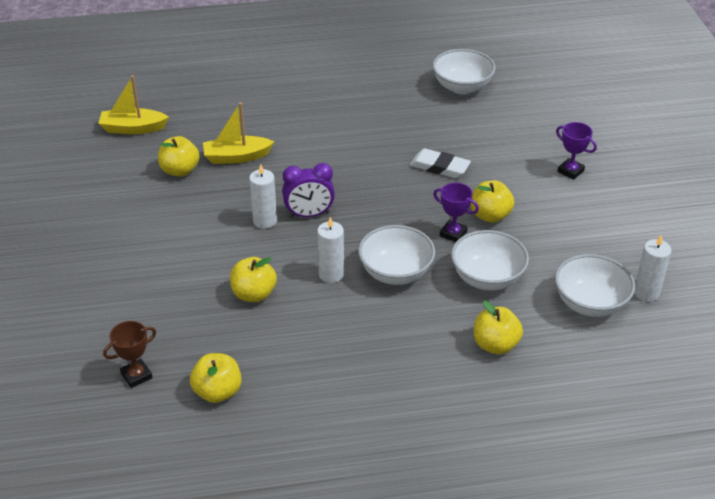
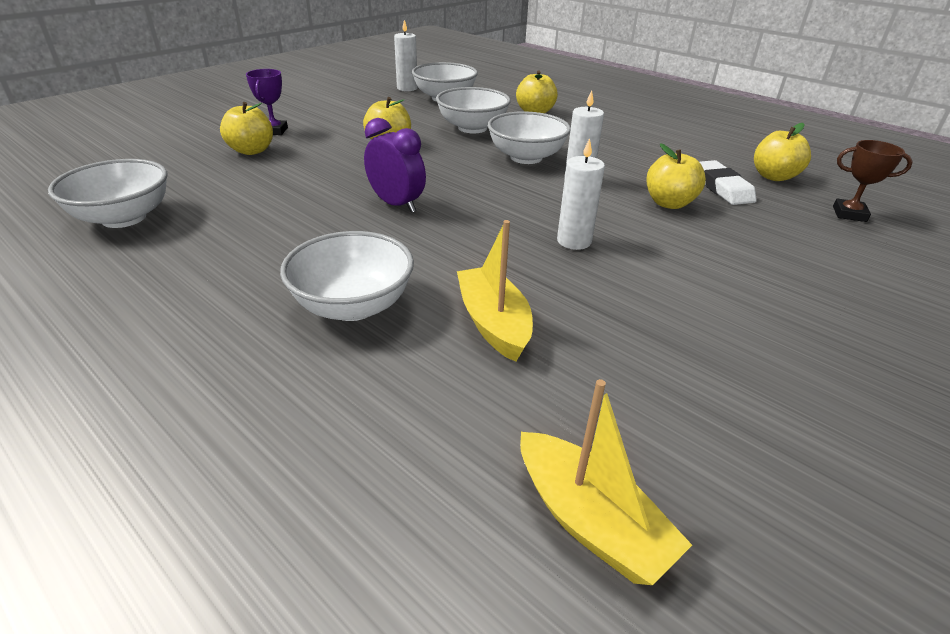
camera: 130 degrees left, 5 degrees down
(180, 170) = (599, 361): yellow apple -> yellow apple (251, 151)
(236, 157) = (494, 323): yellow boat -> yellow boat turned 150 degrees counterclockwise
(296, 126) = (353, 305): none -> white bowl
(309, 214) = (521, 220): purple clock -> purple clock (396, 204)
(439, 167) = (337, 182): white eraser -> white eraser (721, 187)
(453, 234) = (438, 151): purple trophy -> none

